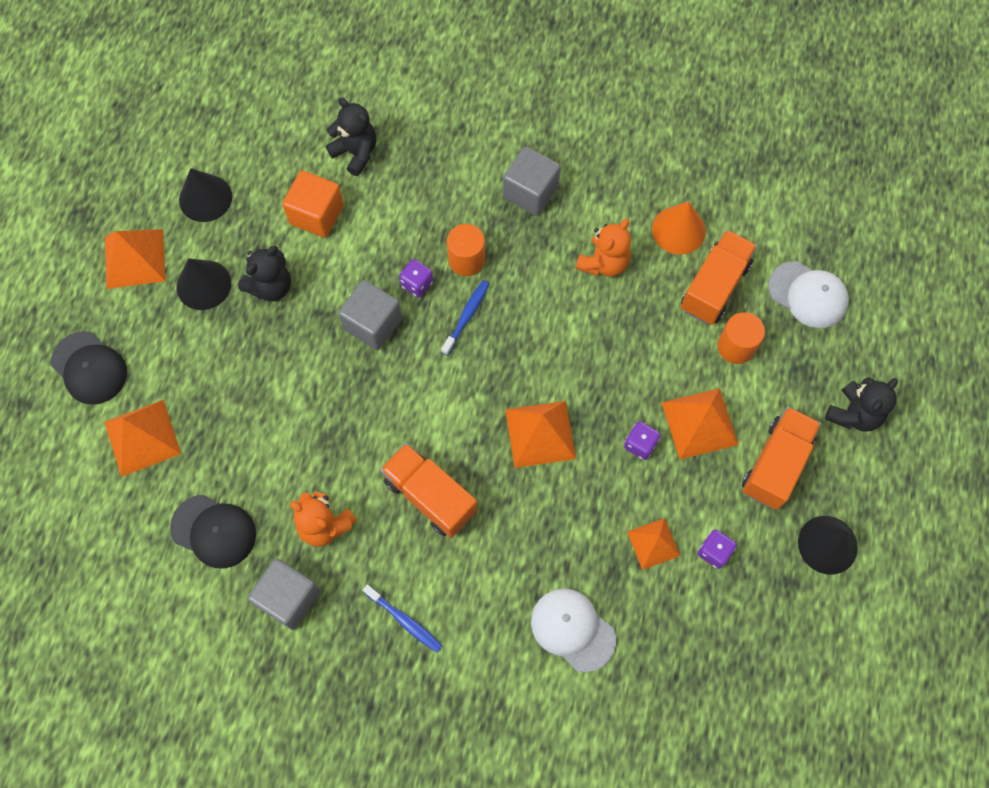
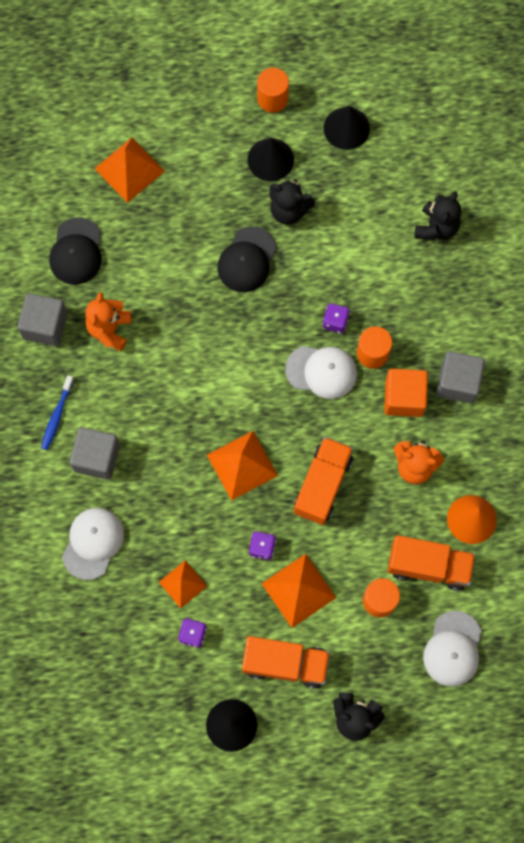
camera: 70 degrees right, 5 degrees up
(89, 368) = (170, 107): black cap -> black cap (247, 260)
(134, 258) = (272, 98): orange pyramid -> orange cylinder
(316, 214) = (366, 219): orange cube -> orange cube (404, 398)
(373, 324) = (287, 301): grey cube -> grey cube (97, 458)
(430, 496) = (160, 398): orange truck -> orange truck (322, 485)
(466, 316) = (321, 371): blue toothbrush -> white cap

